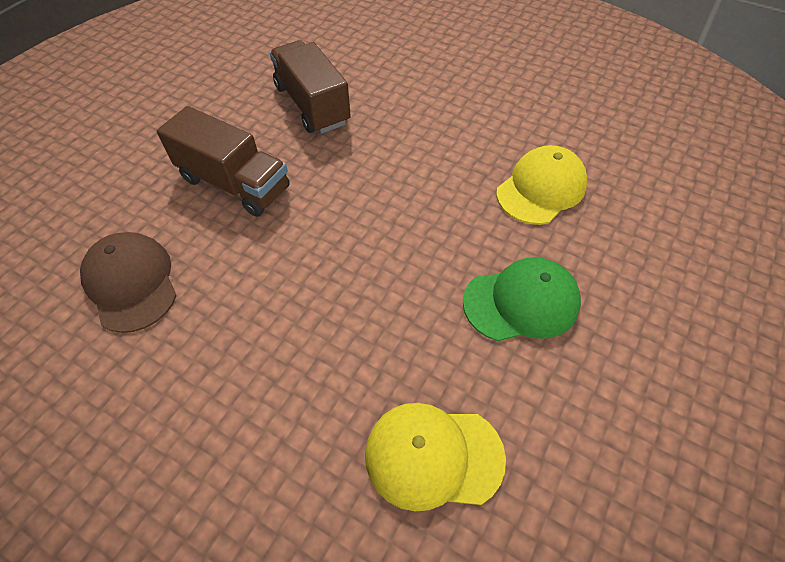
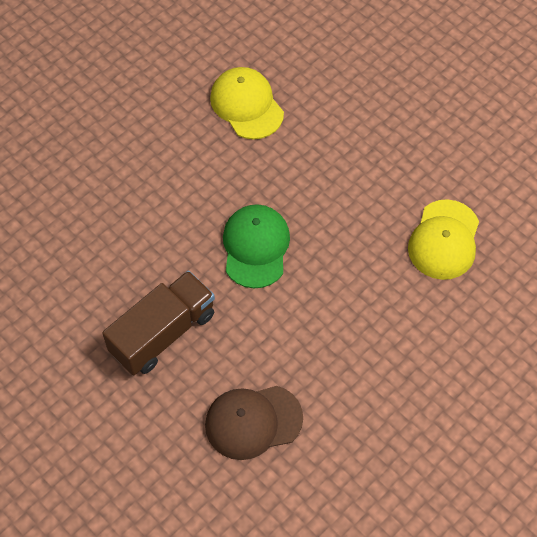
camera: 75 degrees left, 5 degrees up
(312, 105) = (76, 253): brown truck -> none
(521, 302) = (347, 155): green cap -> green cap (255, 247)

